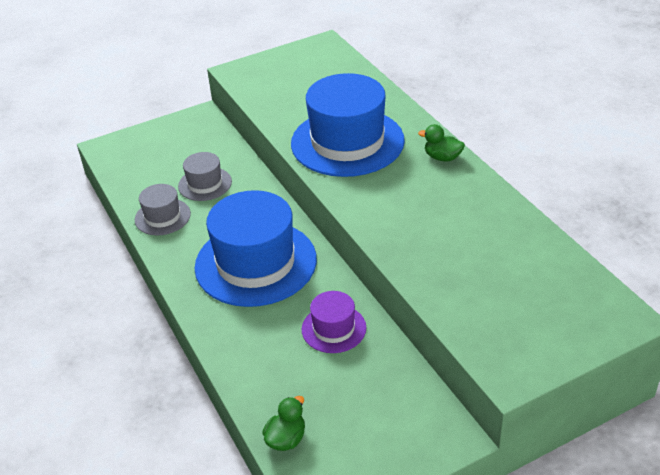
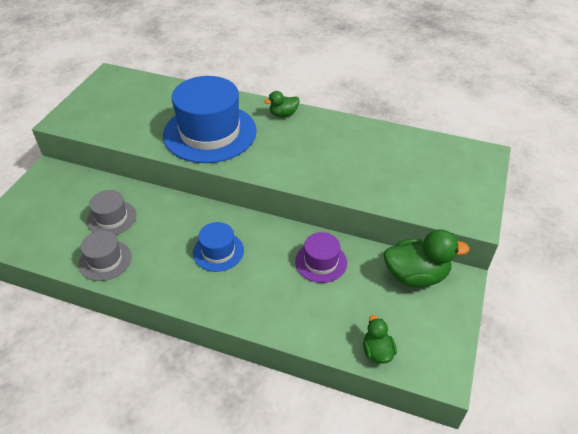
camera: 45 degrees left, 5 degrees up
(255, 263) = (218, 251): blue hat -> blue hat, size x0.49
(411, 401) = (416, 275): none -> green duck

